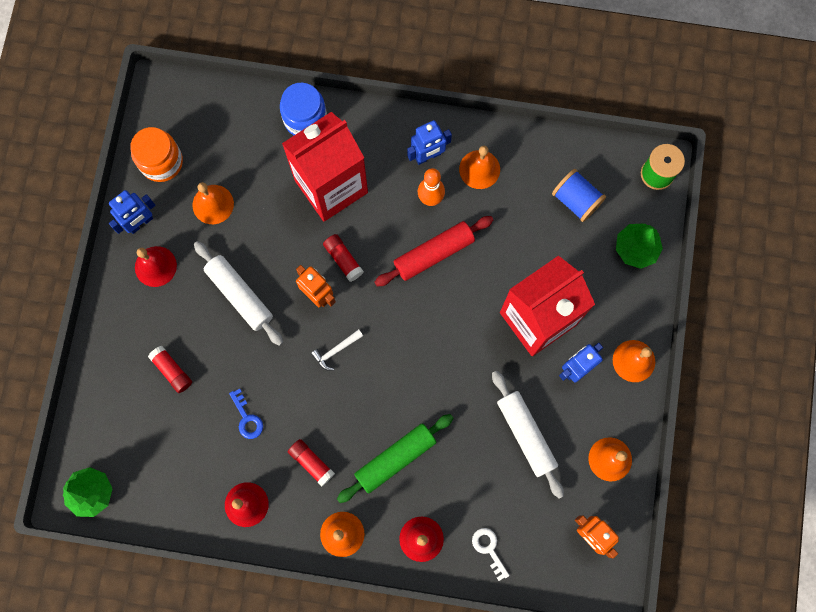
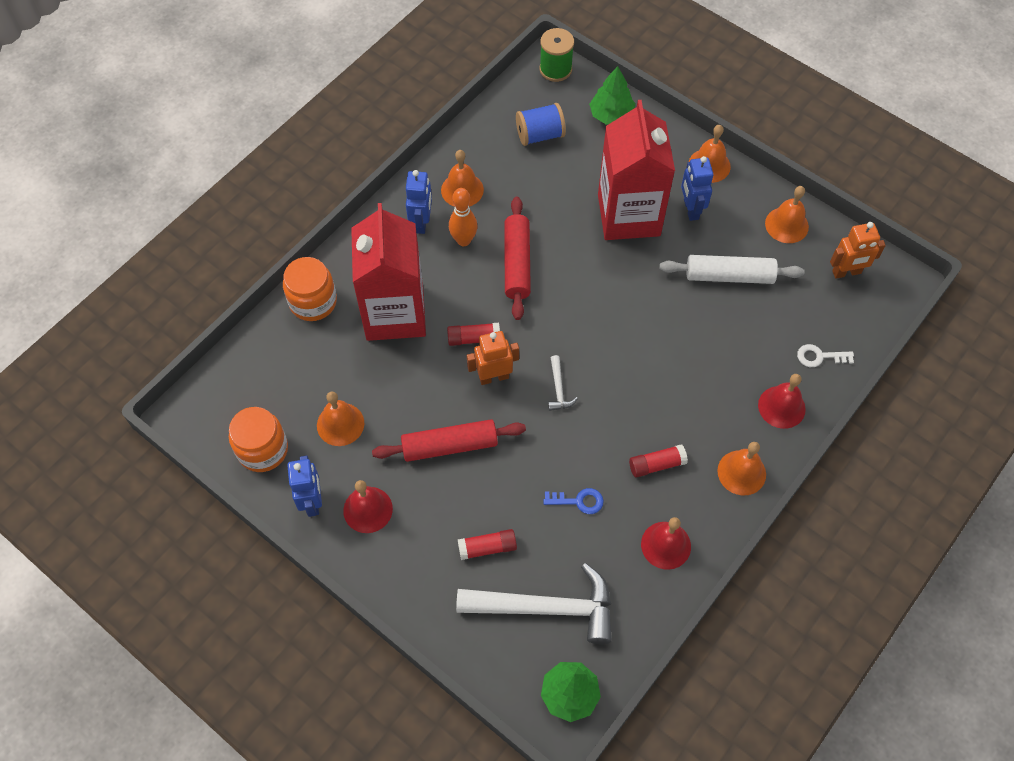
camera: 60 degrees left, 15 degrees down
(148, 440) = (546, 608): none -> white hammer
(240, 295) = (449, 446): white rolling pin -> red rolling pin
(305, 119) = (313, 302): blue jar -> orange jar
(395, 458) = (693, 390): green rolling pin -> none

